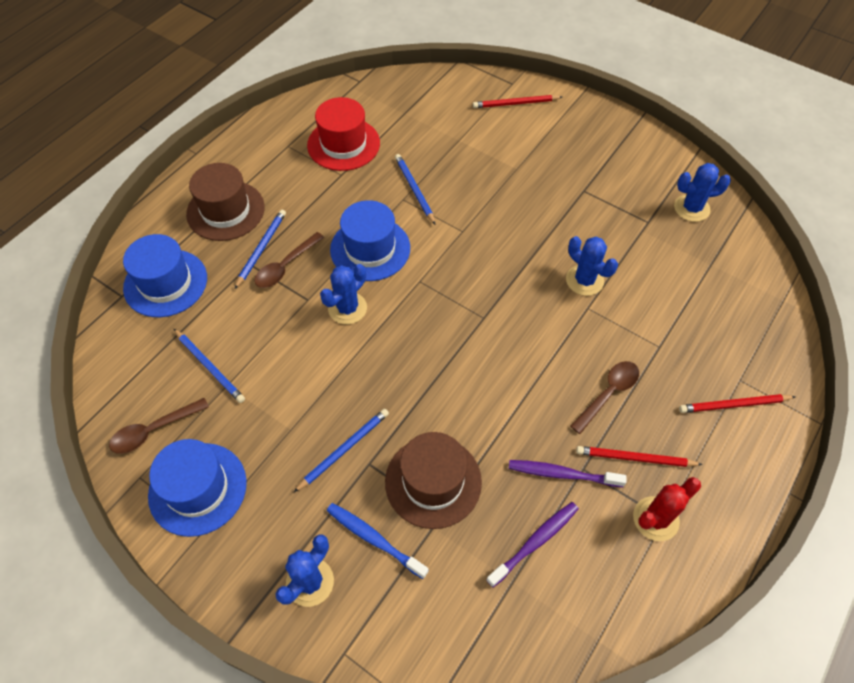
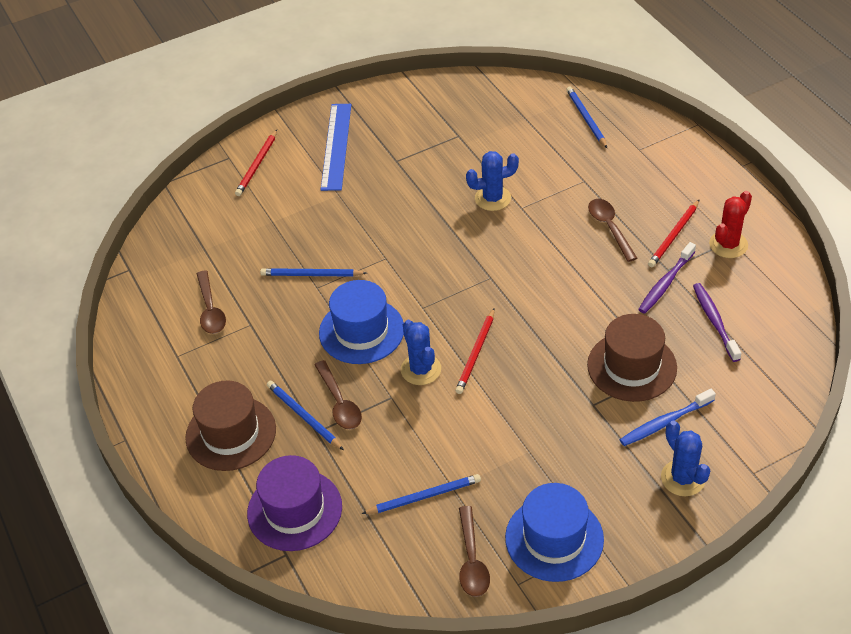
camera: 60 degrees left, 10 degrees down
(165, 283) = (294, 510): blue hat -> purple hat
(343, 144) = (210, 310): red hat -> brown spoon
(344, 449) = (570, 418): blue pencil -> blue pencil (586, 118)
(572, 143) = (336, 146): none -> blue ruler
(655, 519) = (728, 245): red cactus -> red cactus turned 45 degrees clockwise
(691, 208) = (462, 104): blue cactus -> none
(734, 405) = (658, 162): red pencil -> red pencil (476, 353)

